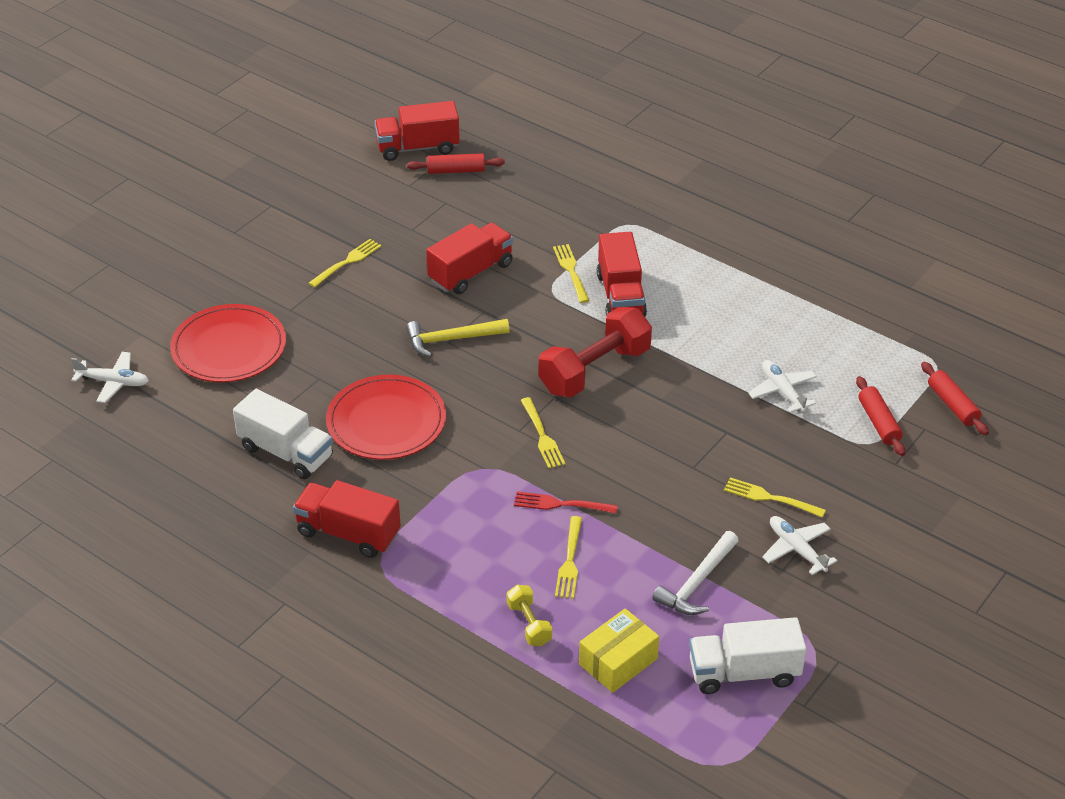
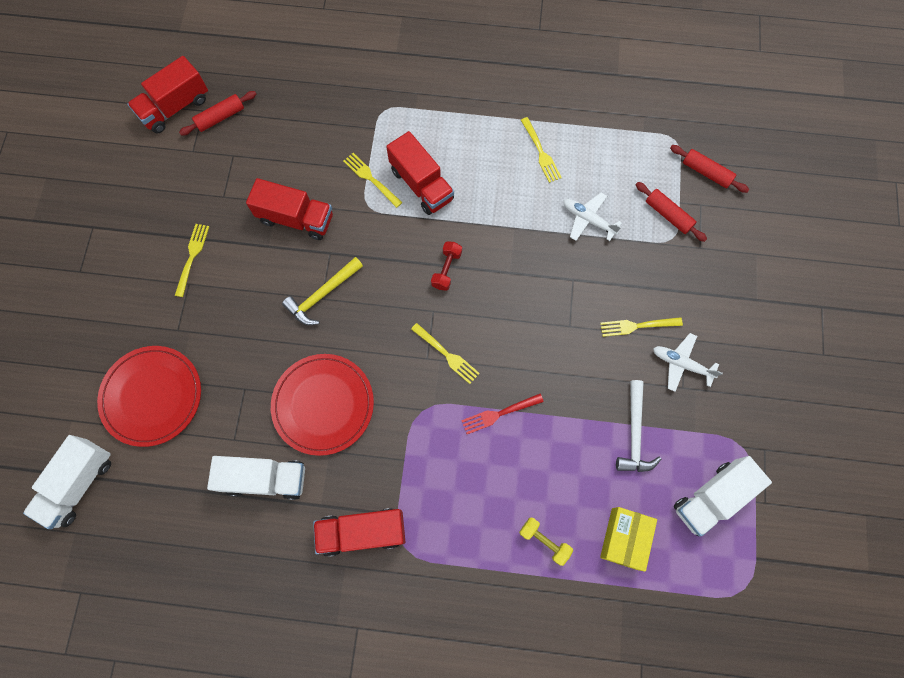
camera: 30 degrees left, 30 degrees up
(113, 382) = (79, 484): white plane -> white truck
(470, 272) = (296, 218): red truck -> red truck turned 90 degrees clockwise
(569, 561) = (537, 464): yellow fork -> yellow fork (540, 152)
(594, 370) = (446, 269): red dumbbell -> red dumbbell, size x0.48

